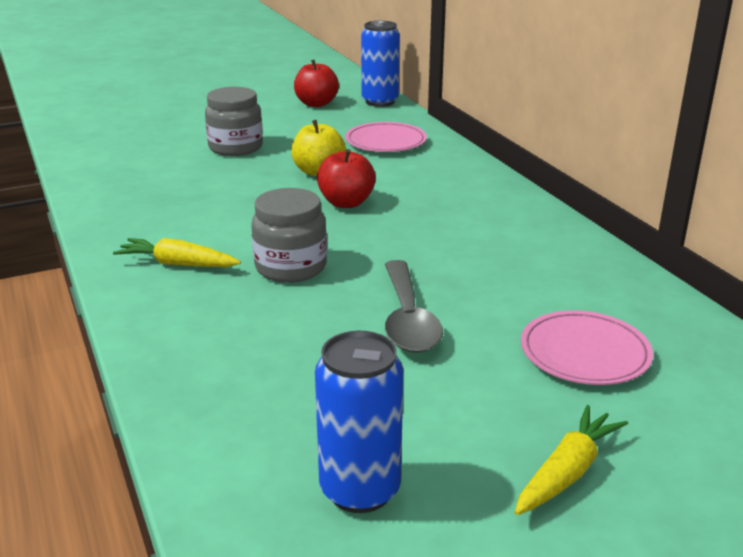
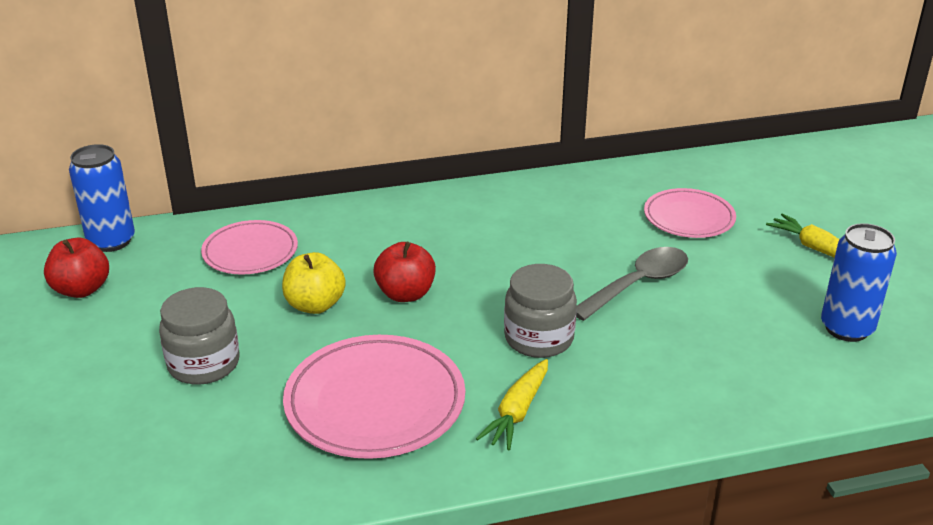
camera: 80 degrees left, 5 degrees up
(192, 206) = (375, 402): none -> pink plate
(408, 319) = (638, 284): grey spoon -> grey spoon turned 45 degrees counterclockwise

